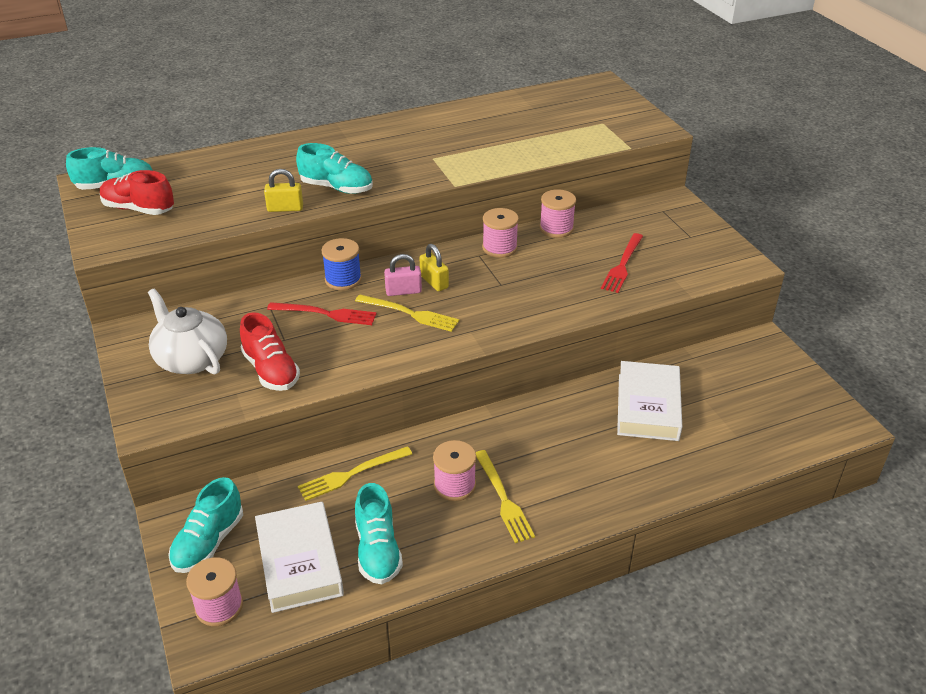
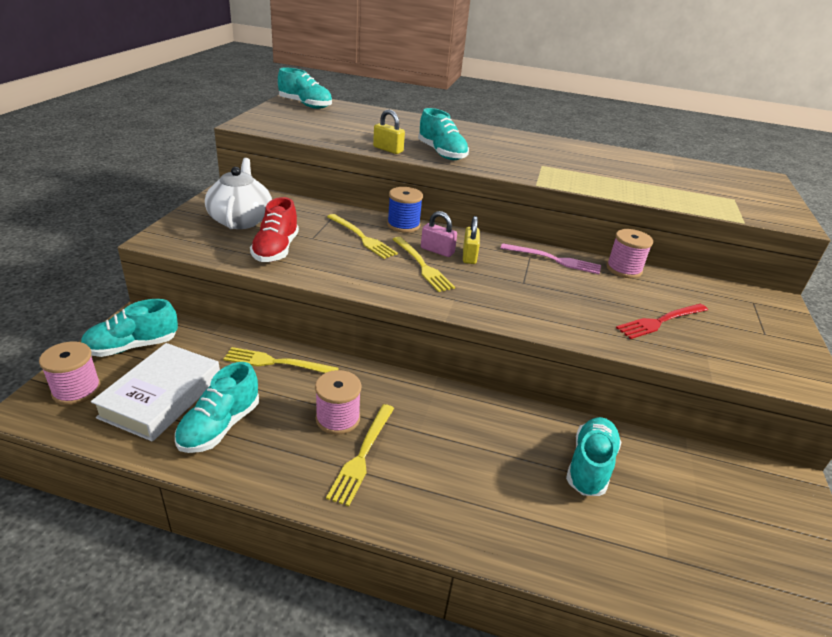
camera: 35 degrees right, 5 degrees down
(138, 209) = (299, 117): red shoe -> none
(326, 314) = (362, 237): red fork -> yellow fork
(499, 248) = (554, 260): pink spool -> pink fork
(648, 407) = (590, 466): white book -> turquoise shoe

